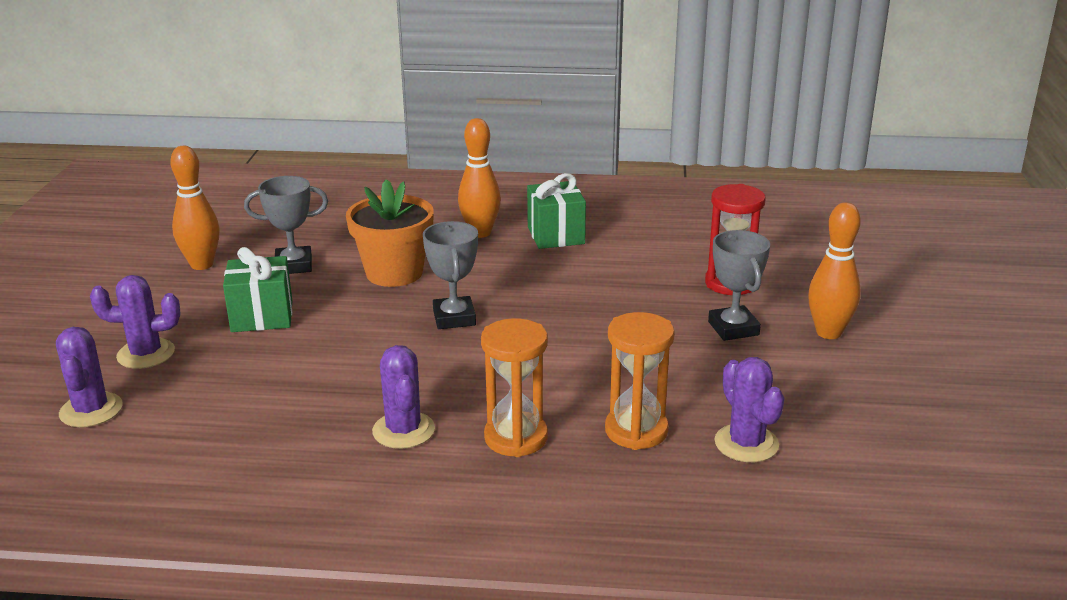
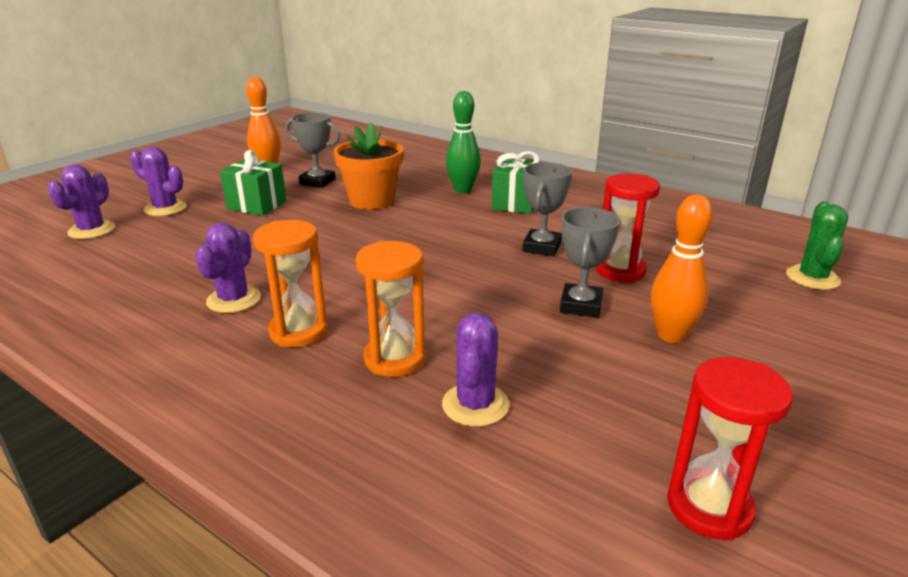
camera: 30 degrees right, 0 degrees up
(454, 318) = (371, 237): grey trophy -> grey trophy (542, 247)
(480, 233) = (463, 190): orange bowling pin -> green bowling pin
(883, 245) = (812, 278): none -> green cactus
(969, 452) = (709, 507): none -> red hourglass

